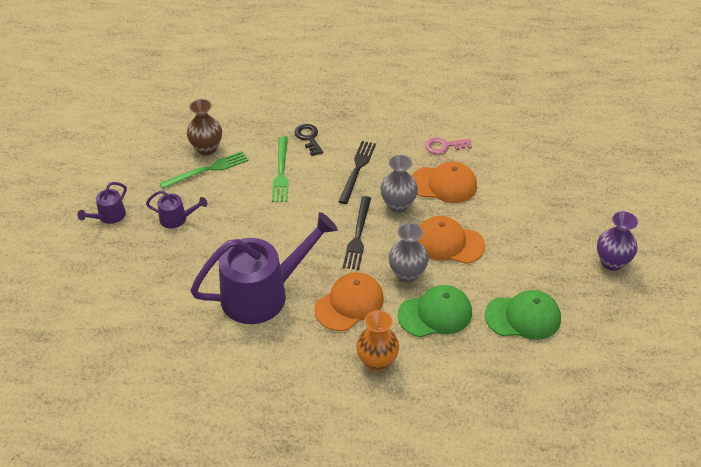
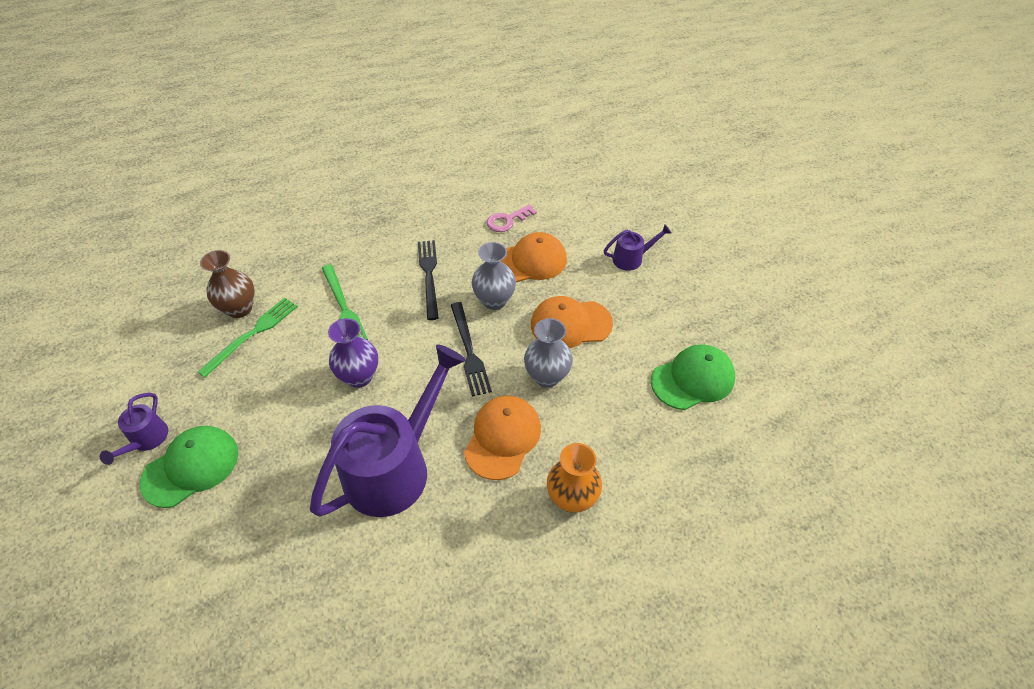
camera: 25 degrees left, 5 degrees up
(177, 219) = (241, 410): purple watering can -> purple watering can (632, 258)
(308, 138) = (356, 257): black key -> none
(435, 314) = (602, 412): green cap -> green cap (191, 467)
(612, 262) = (739, 286): purple vase -> purple vase (359, 376)

